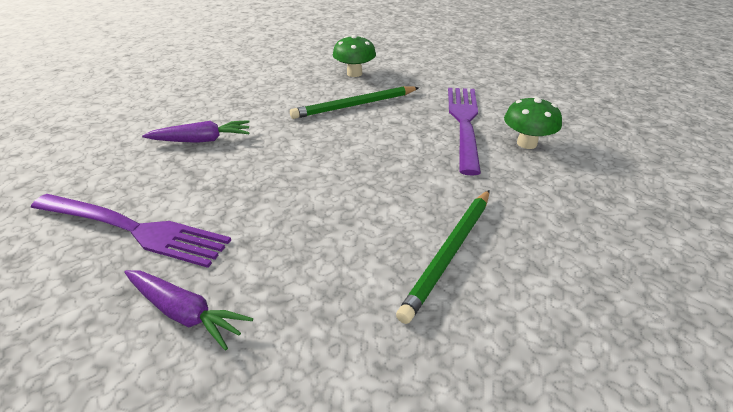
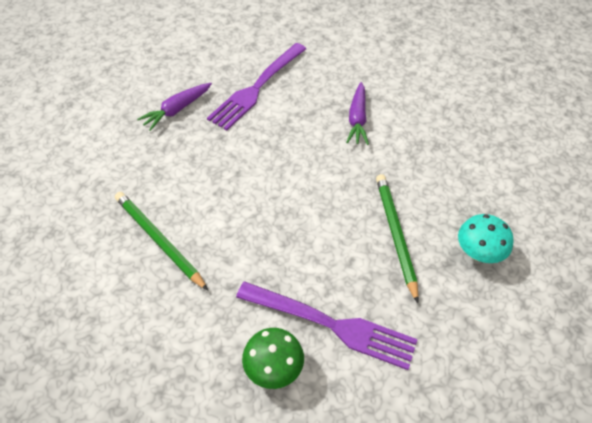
camera: 105 degrees right, 15 degrees up
(354, 73) = (478, 253): green mushroom -> turquoise mushroom

